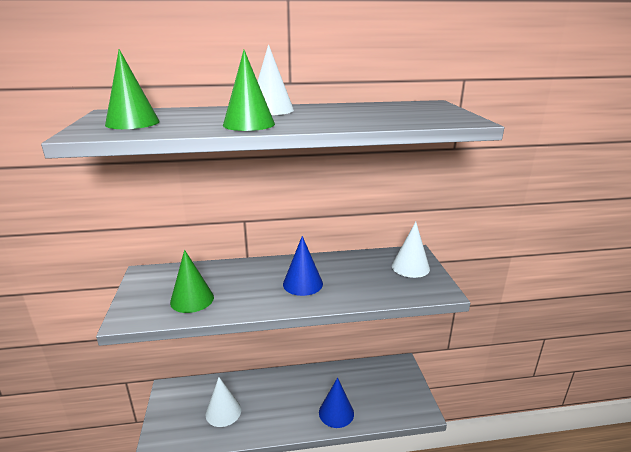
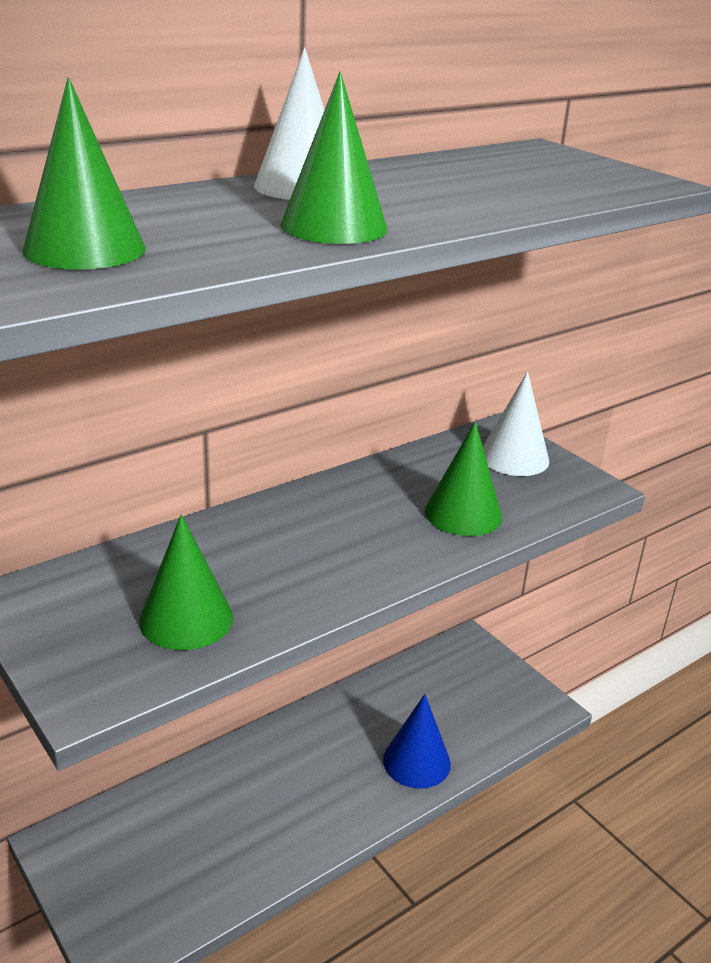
camera: 30 degrees left, 5 degrees up
(223, 412) = (210, 839): white cone -> none
(302, 283) = (366, 532): blue cone -> none
(357, 287) = (463, 514): none -> green cone

